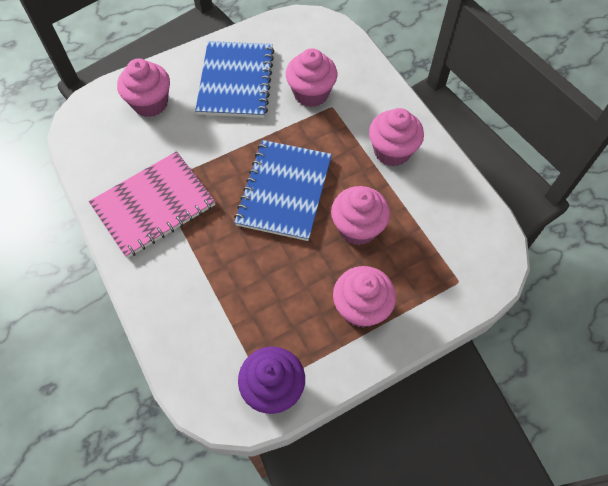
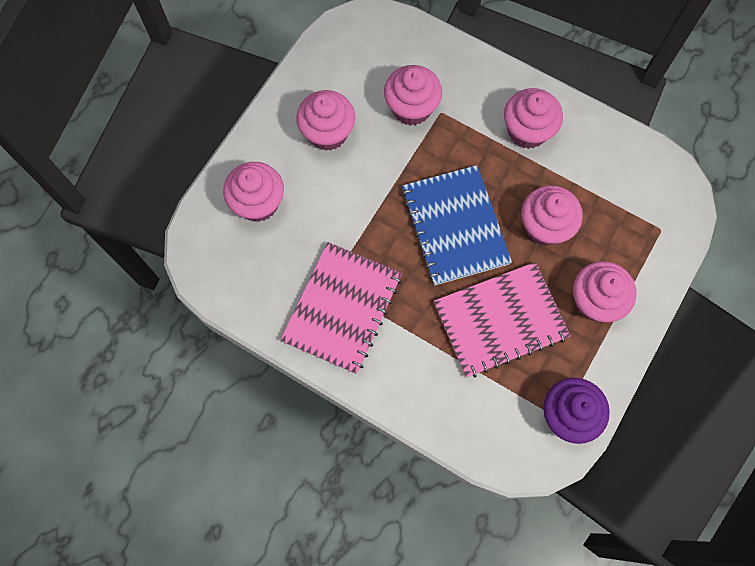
camera: 30 degrees left, 10 degrees up
(235, 81) = (327, 133): blue notebook -> pink cupcake
(270, 280) = (500, 320): none -> pink notebook

